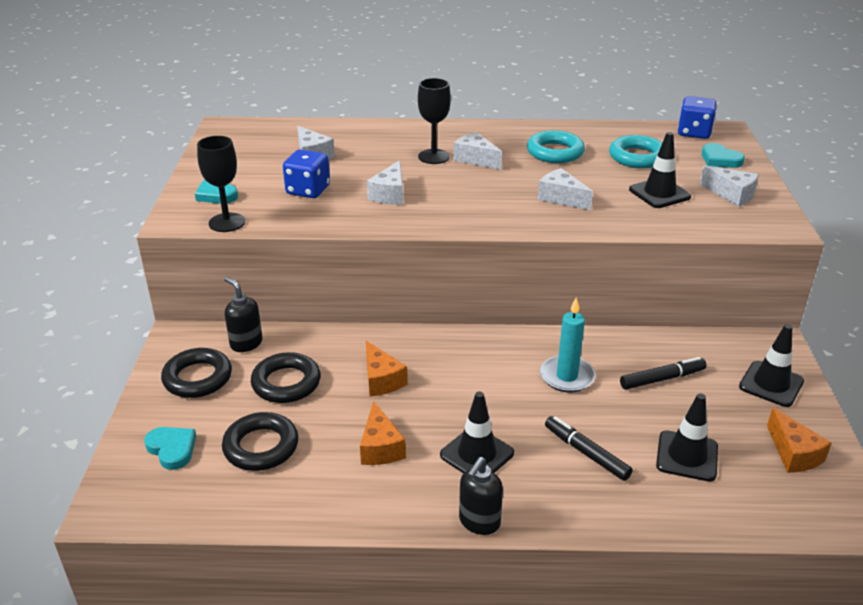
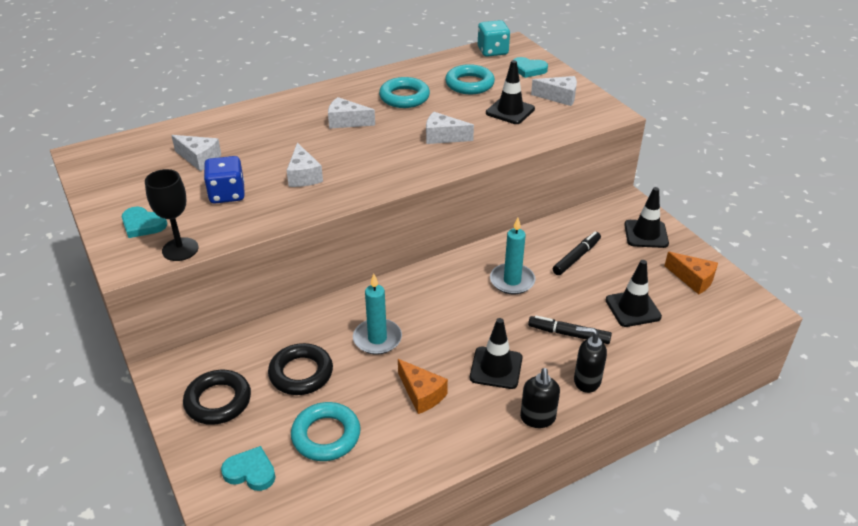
camera: 30 degrees left, 5 degrees up
(246, 343) = (235, 353): black soap dispenser -> black soap dispenser (586, 381)
(261, 447) = (326, 435): black ring -> turquoise ring
(381, 380) = (377, 339): orange cheese -> turquoise candle
(434, 157) = (309, 129): black goblet -> none
(694, 133) = (492, 51): blue dice -> turquoise dice

